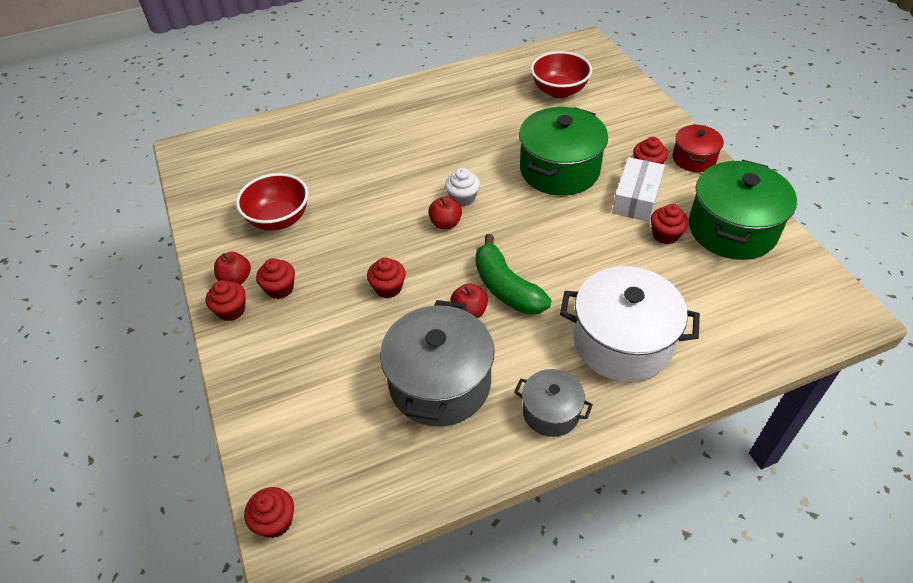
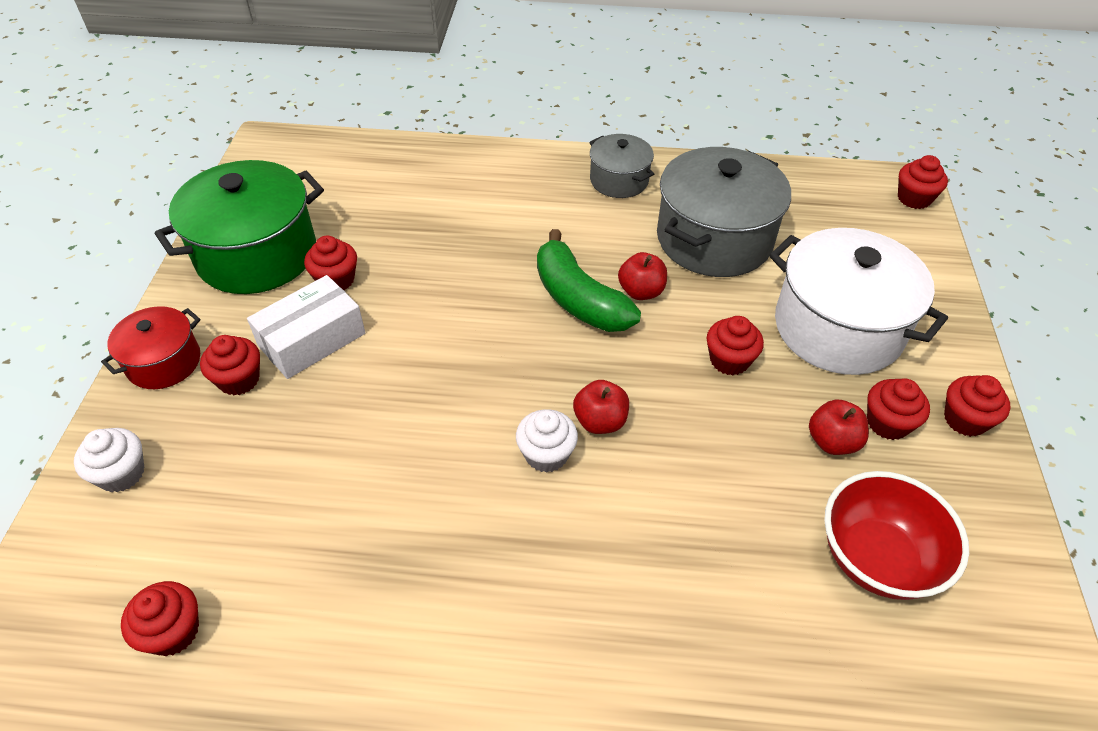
camera: 155 degrees left, 0 degrees up
(236, 279) = (959, 468): red apple -> red apple (832, 441)
(506, 288) = (579, 299): green banana -> green banana turned 150 degrees clockwise
(559, 91) = (173, 631): red bowl -> red cupcake
(559, 170) = (361, 436): green pot -> none
(622, 342) = (502, 203): white pot -> white pot (838, 328)
(645, 117) = (121, 473): none -> white cupcake

